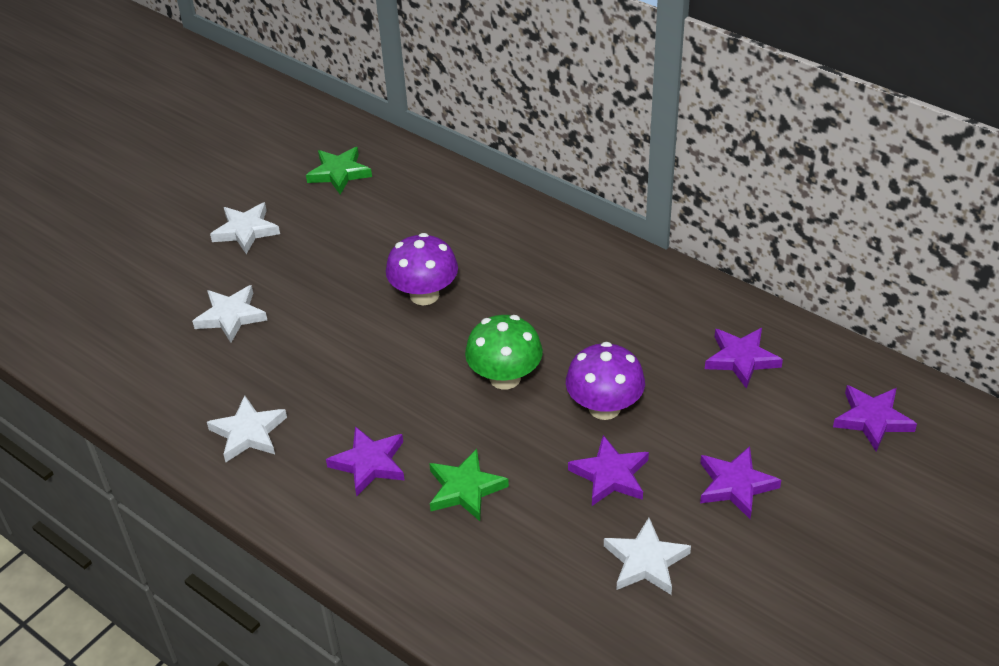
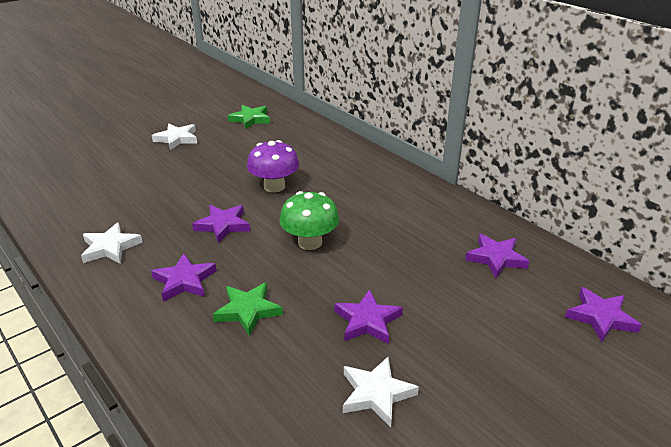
camera: 10 degrees right, 10 degrees down
(231, 316) = (140, 180): white star -> none
(604, 407) = (378, 273): purple mushroom -> none
(735, 485) = (471, 346): purple star -> purple star (223, 225)

